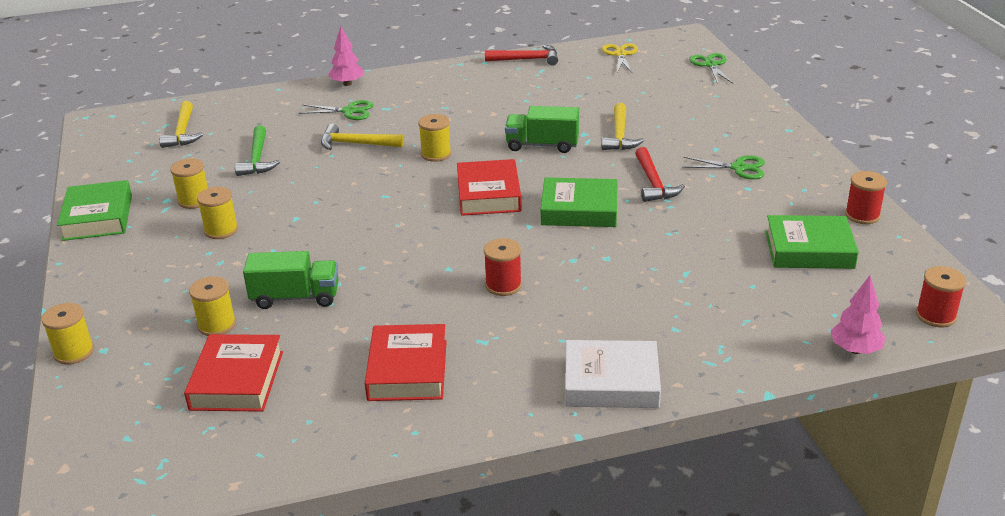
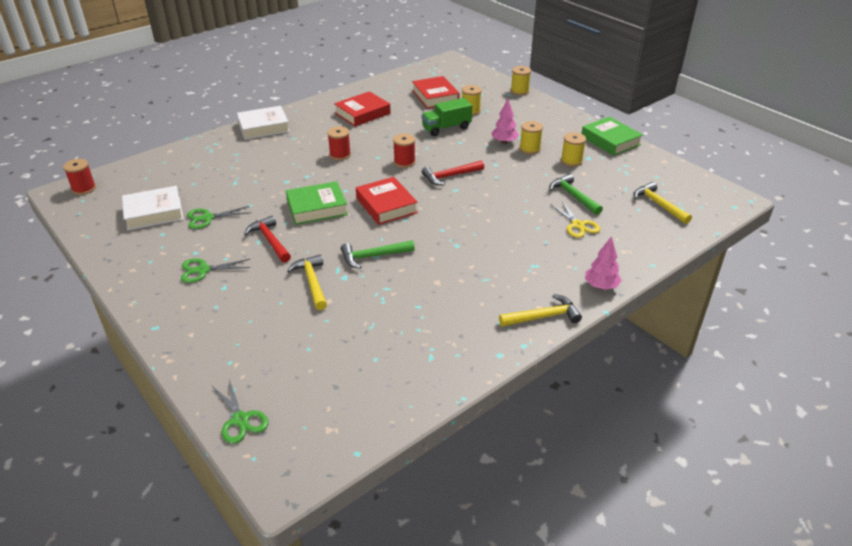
camera: 155 degrees right, 5 degrees up
(349, 111) = (561, 254): green scissors -> green scissors (207, 218)
(356, 144) = (519, 224): yellow hammer -> yellow hammer (543, 316)
(407, 370) = (362, 113): red book -> red book turned 75 degrees clockwise
(436, 154) = (450, 229): yellow spool -> none
(527, 59) = (457, 372): red hammer -> red hammer (450, 176)
(542, 145) = (373, 256): green truck -> green hammer
(620, 54) = (355, 412): yellow scissors -> yellow scissors (578, 225)
(809, 250) = (154, 213): green book -> white book
(855, 350) = (137, 163): pink tree -> pink tree (504, 142)
(862, 215) = (109, 247): red spool -> red spool (404, 162)

